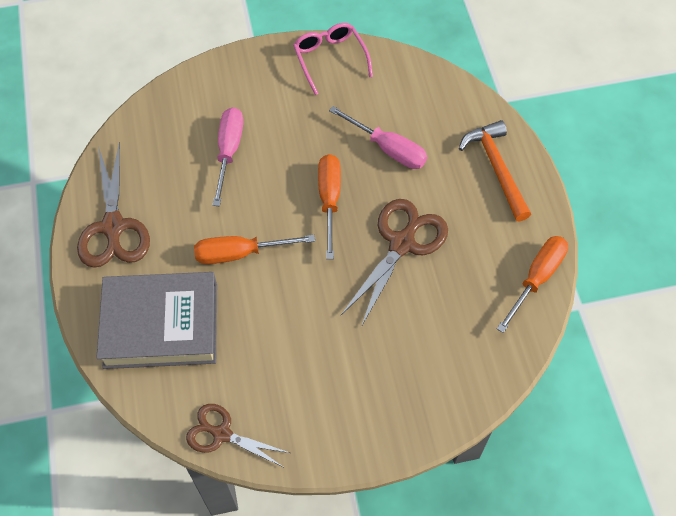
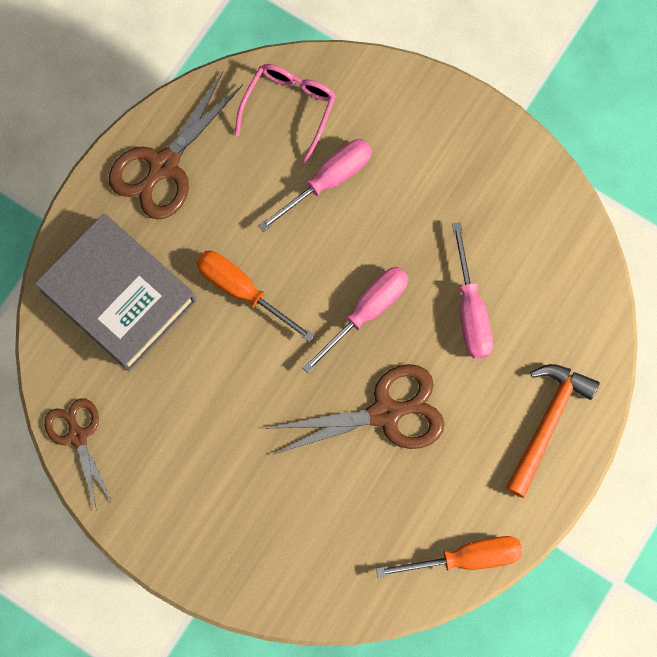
camera: 45 degrees right, 15 degrees up
(329, 200) = (366, 312): orange screwdriver -> pink screwdriver
(330, 59) = (515, 166): pink glasses -> pink glasses (289, 108)

